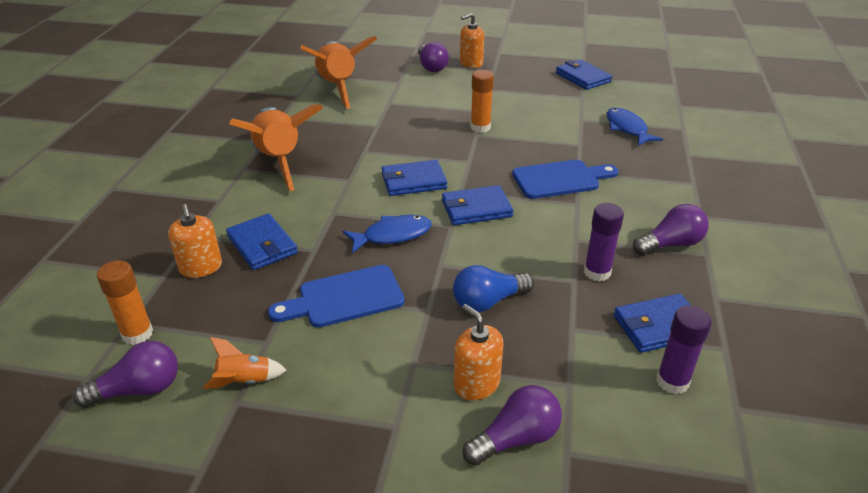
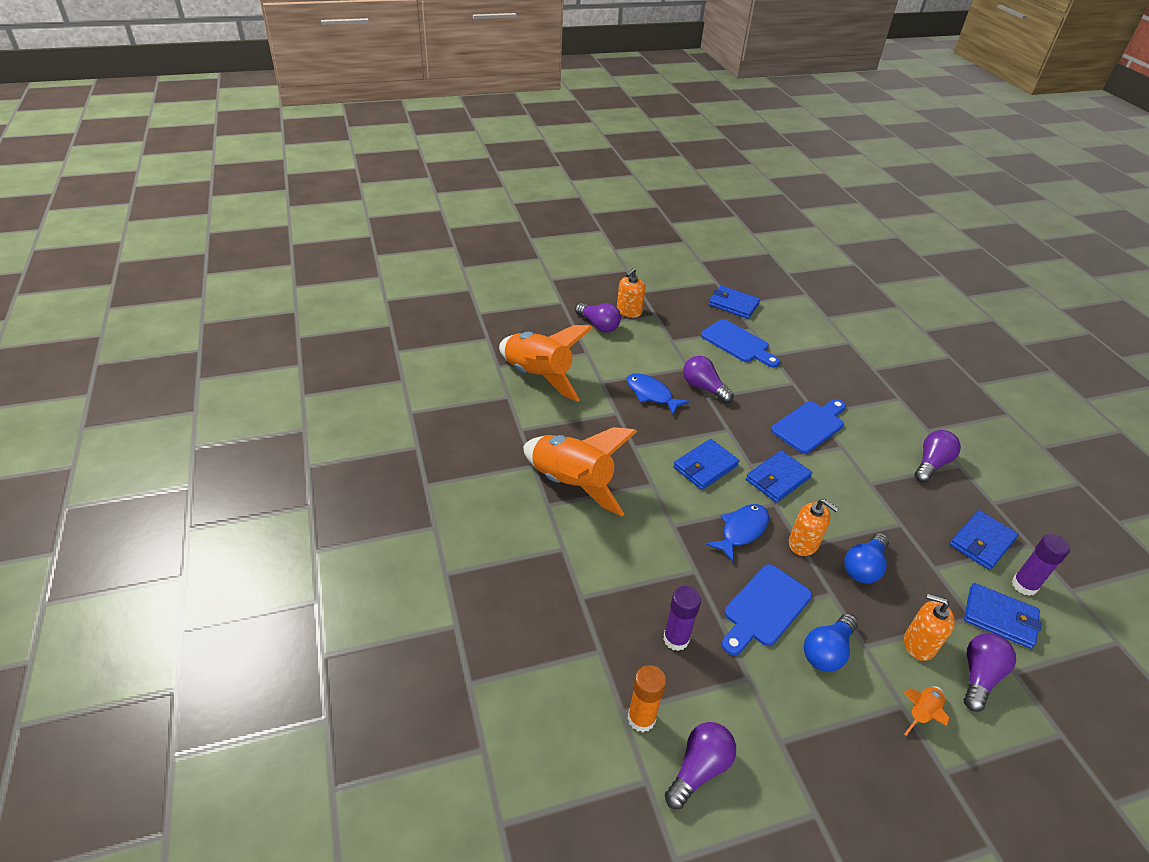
camera: 30 degrees left, 5 degrees up
(201, 267) = (623, 628): orange soap dispenser -> orange soap dispenser (803, 543)
(245, 381) = (768, 720): orange rocket -> orange rocket (921, 713)
(262, 245) = (650, 583): blue wallet -> blue wallet (999, 618)
(367, 352) = (827, 651): none -> blue light bulb
(480, 127) = (703, 388): orange glue stick -> purple light bulb
(554, 104) = (738, 343): none -> blue cutting board
(597, 272) = (908, 509): purple glue stick -> purple glue stick (676, 639)
(627, 128) = (812, 354): blue fish -> blue fish (651, 394)

